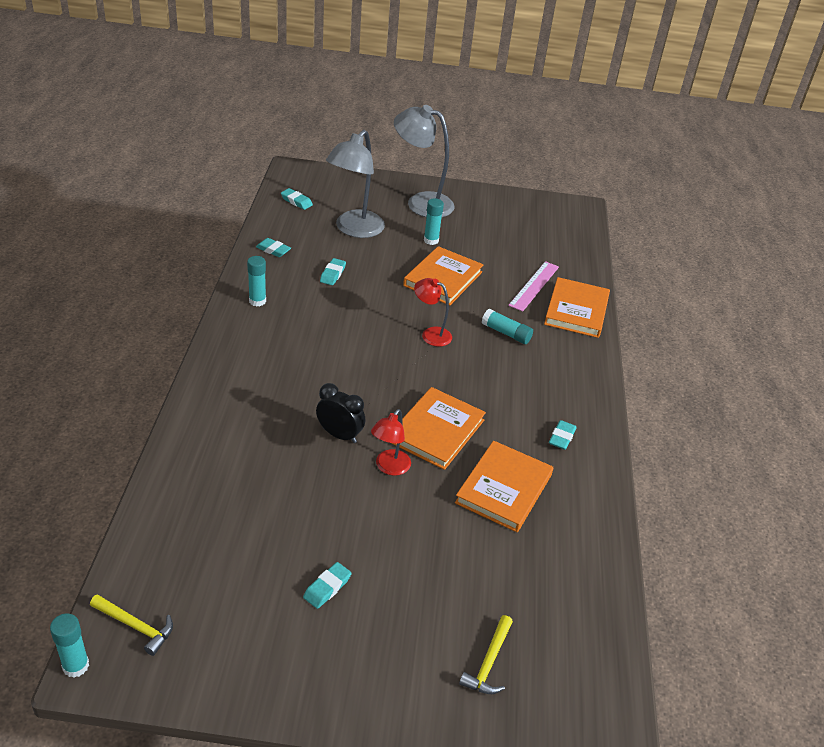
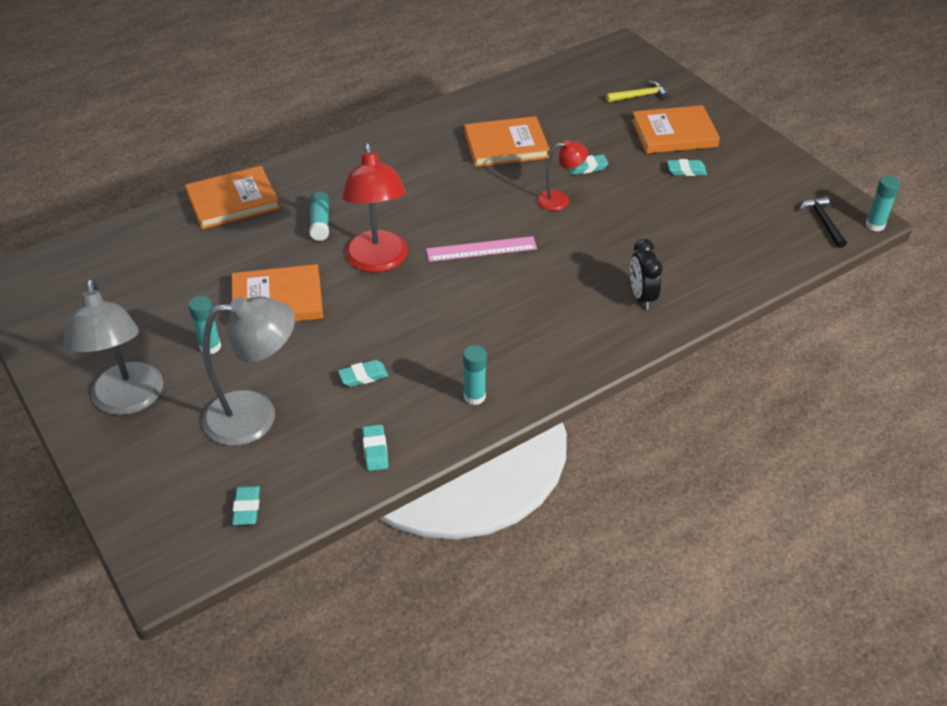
camera: 125 degrees left, 5 degrees up
(135, 626) = (823, 222): yellow hammer -> black hammer
(339, 435) = (564, 239): black clock -> black clock (641, 297)
(431, 334) = (378, 261): red lamp -> red lamp, size x1.85
(436, 431) = (492, 198): orange book -> orange book (674, 133)
(534, 286) = (219, 241): pink ruler -> pink ruler (481, 249)
(562, 437) = (418, 143): turquoise eraser -> turquoise eraser (587, 167)

